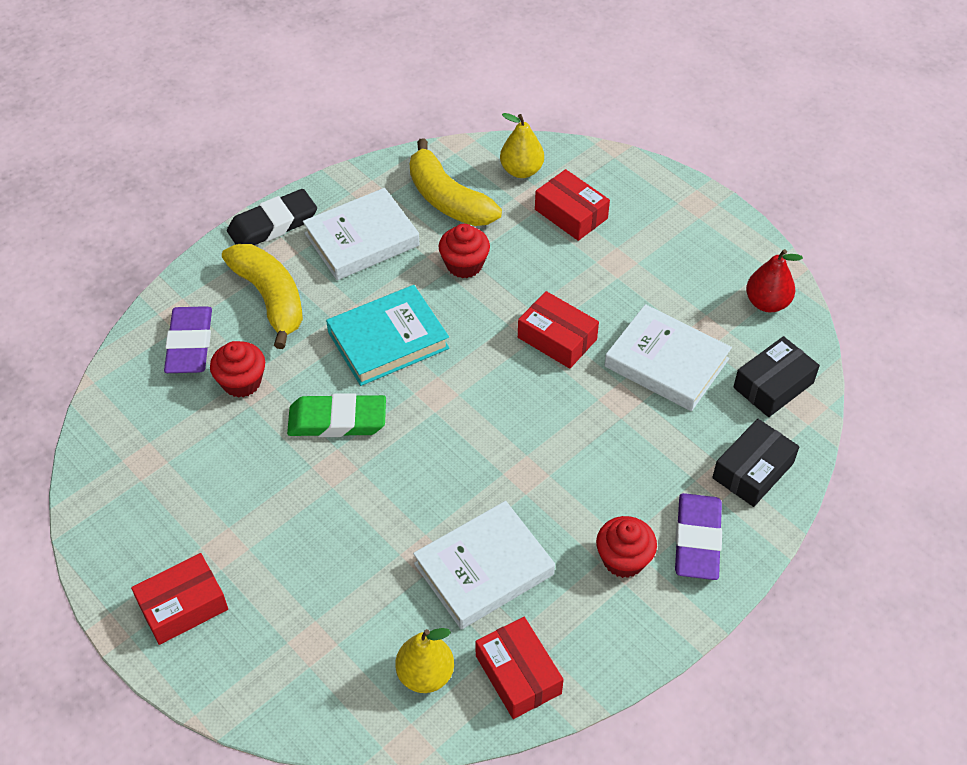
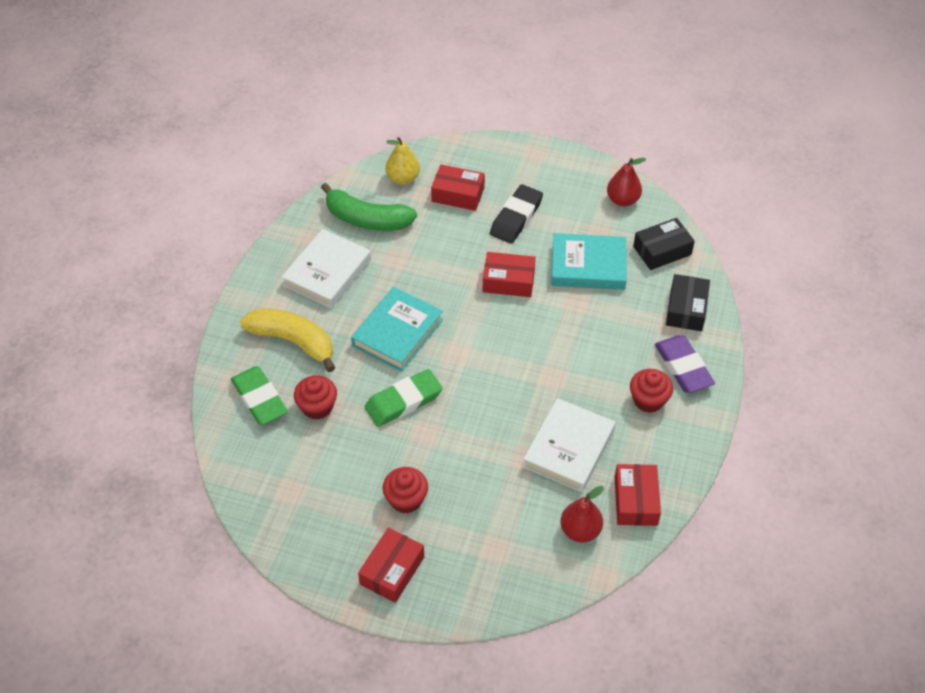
camera: 30 degrees left, 0 degrees up
(190, 344) = (259, 399): purple eraser -> green eraser
(273, 224) = (255, 289): black eraser -> black eraser (516, 217)
(425, 674) = (580, 530): yellow pear -> red pear
(447, 199) = (367, 219): yellow banana -> green banana
(464, 265) = (411, 259): red cupcake -> red cupcake (406, 499)
(518, 674) = (636, 501): red box -> red box turned 60 degrees clockwise
(666, 363) = (588, 266): white book -> turquoise book
(773, 385) = (662, 251): black box -> black box turned 45 degrees clockwise

